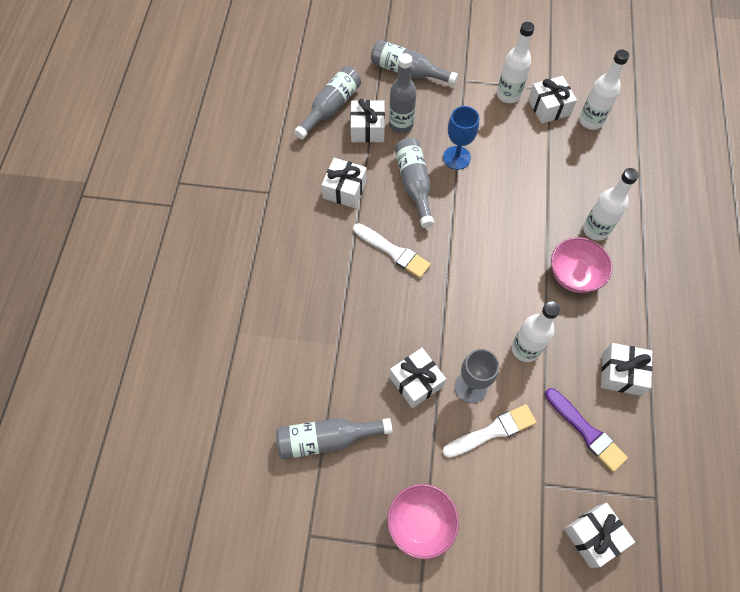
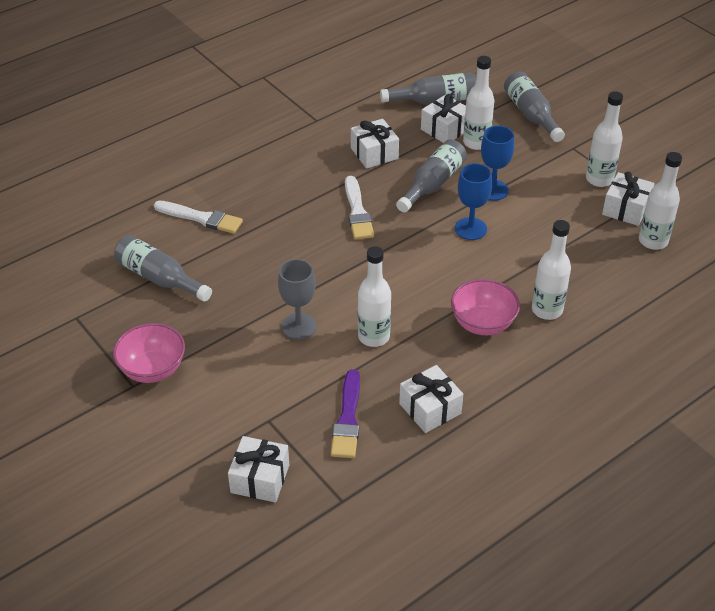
camera: 45 degrees right, 20 degrees down
(401, 124) = (476, 143): grey bottle -> white bottle
(416, 382) = (264, 294): white gift -> none
(480, 203) = (470, 229): none -> blue goblet
(492, 431) = (276, 362): white brush -> white brush (201, 218)

